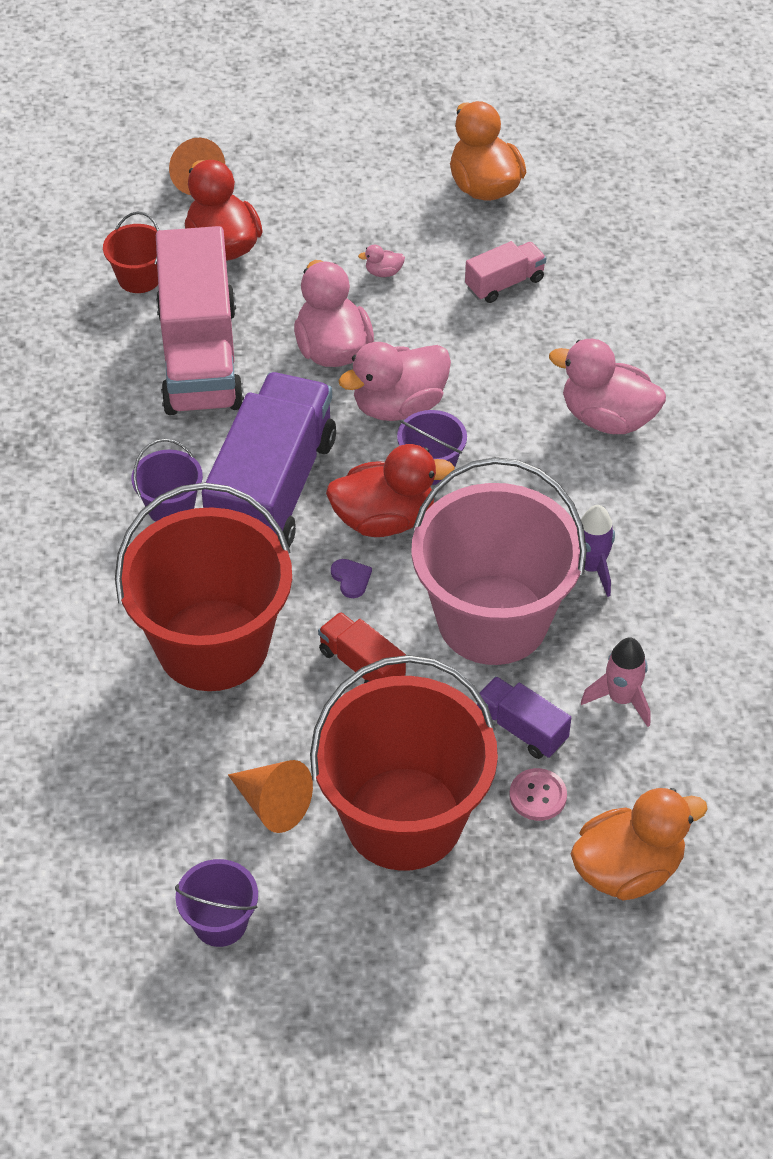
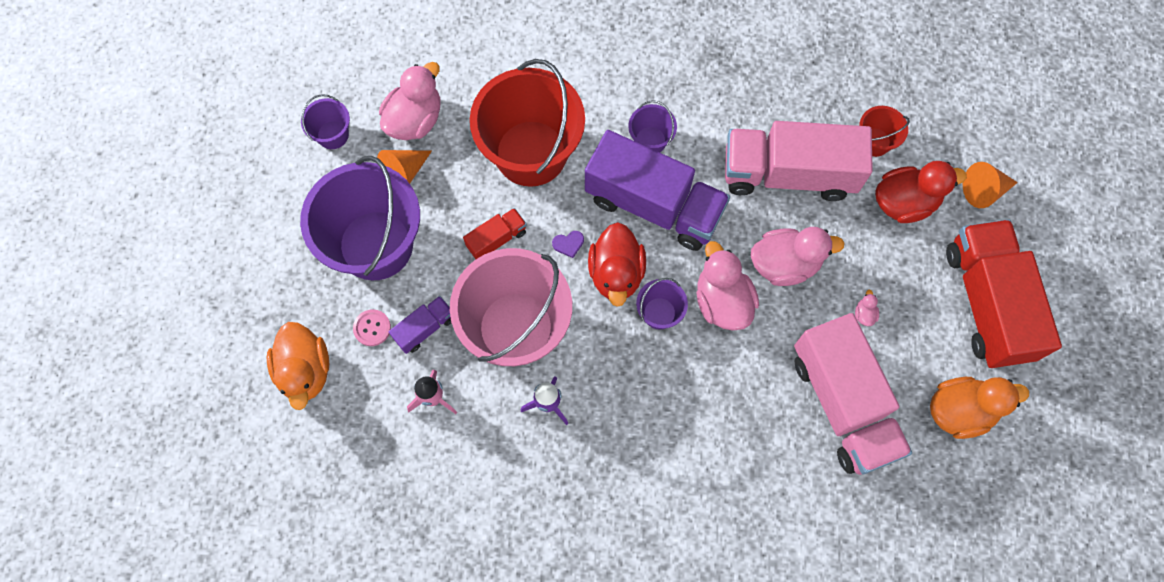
camera: 100 degrees right, 20 degrees up
(343, 170) = (987, 303): none -> red truck
(403, 818) = (376, 245): red bucket -> purple bucket
(504, 283) = (842, 404): pink truck -> pink truck, size x2.24
(607, 418) = (688, 450): pink duck -> pink duck (415, 120)

